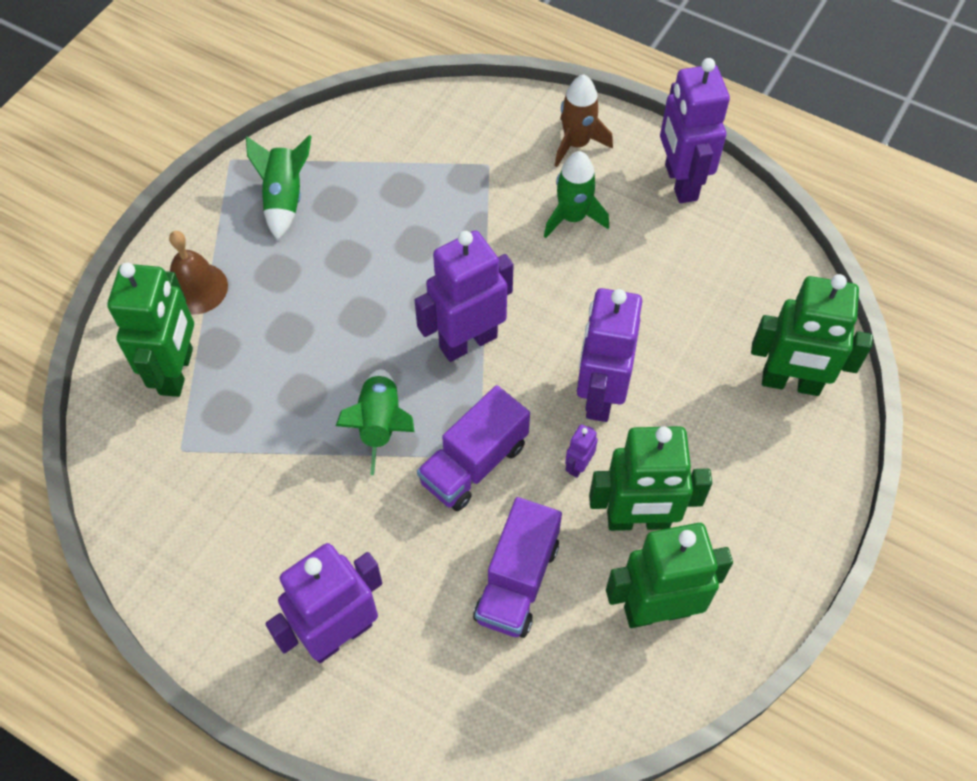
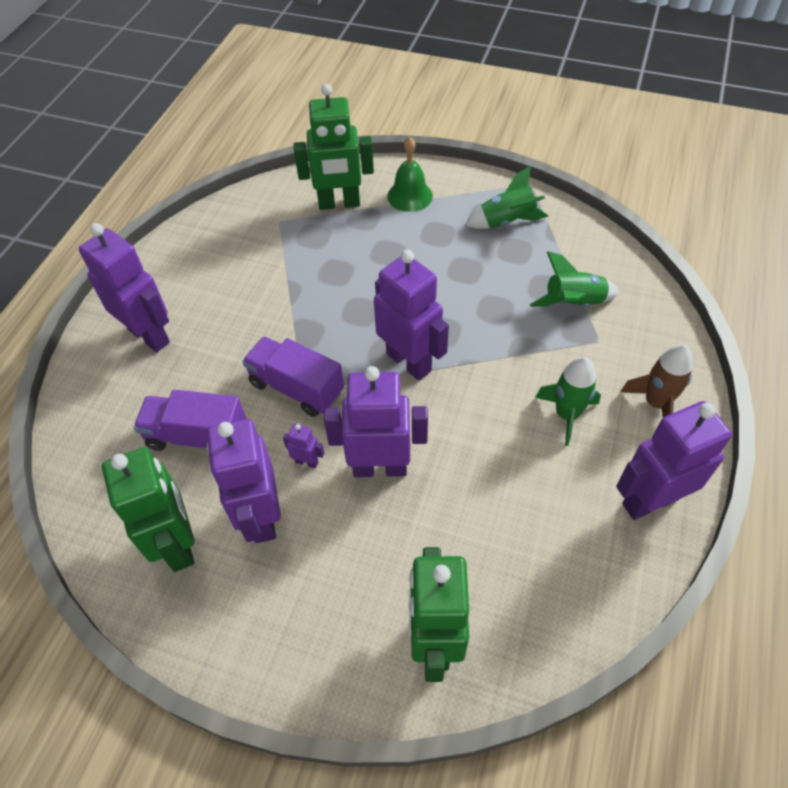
camera: 80 degrees right, 5 degrees down
(197, 288) = (410, 196): brown bell -> green bell
(380, 425) = (319, 322): green rocket -> green rocket (573, 303)
(638, 520) = (261, 517): green robot -> purple robot

